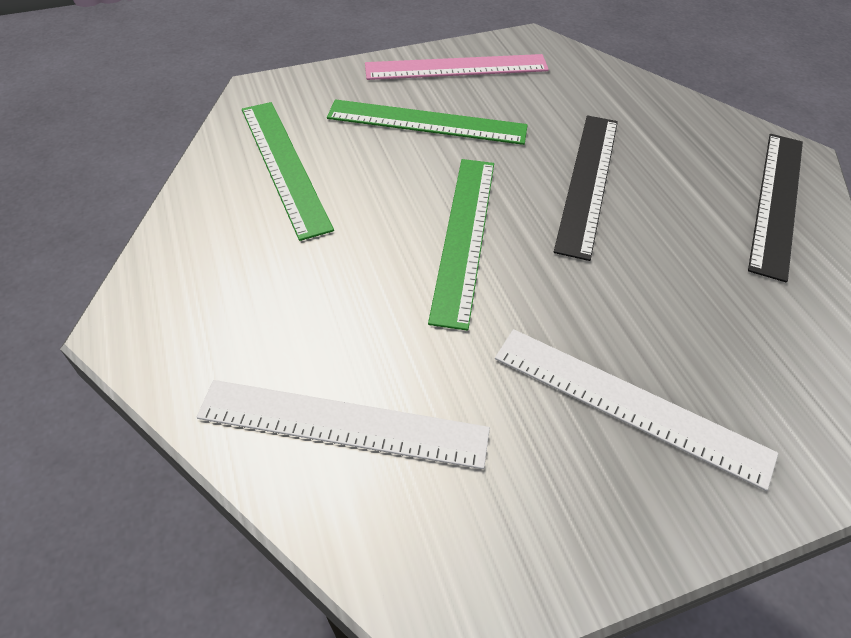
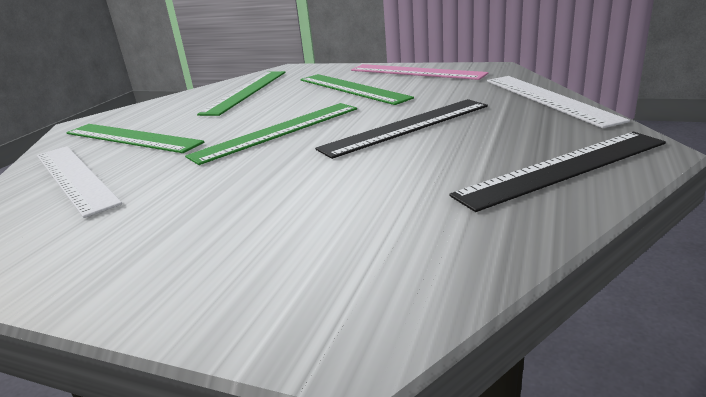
camera: 45 degrees right, 25 degrees down
(281, 321) = (131, 138): none -> green ruler
(629, 404) = (213, 226): white ruler -> white ruler (548, 99)

